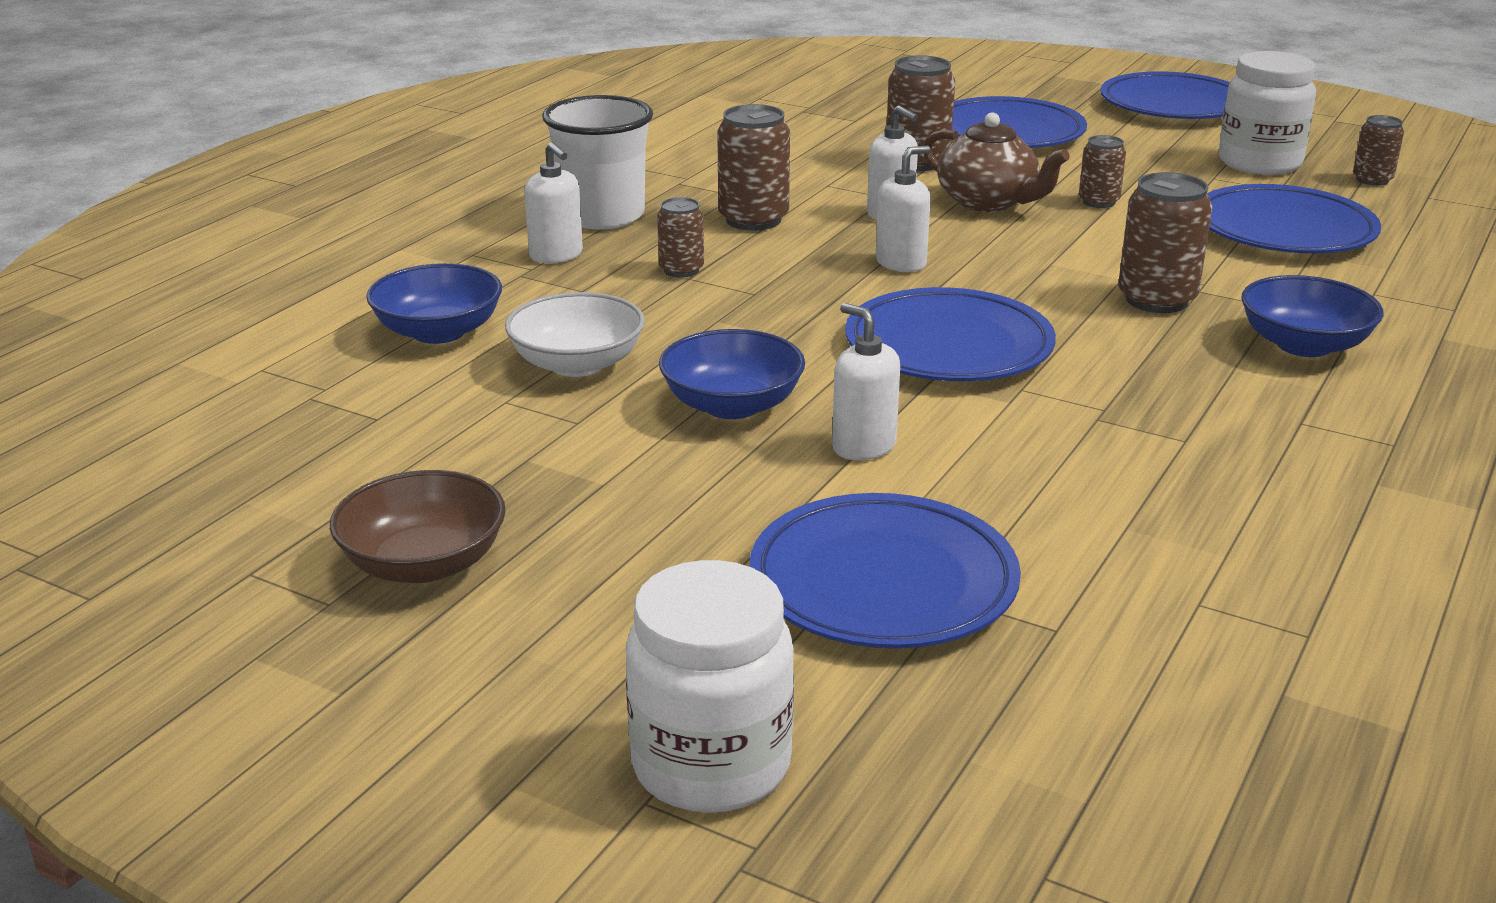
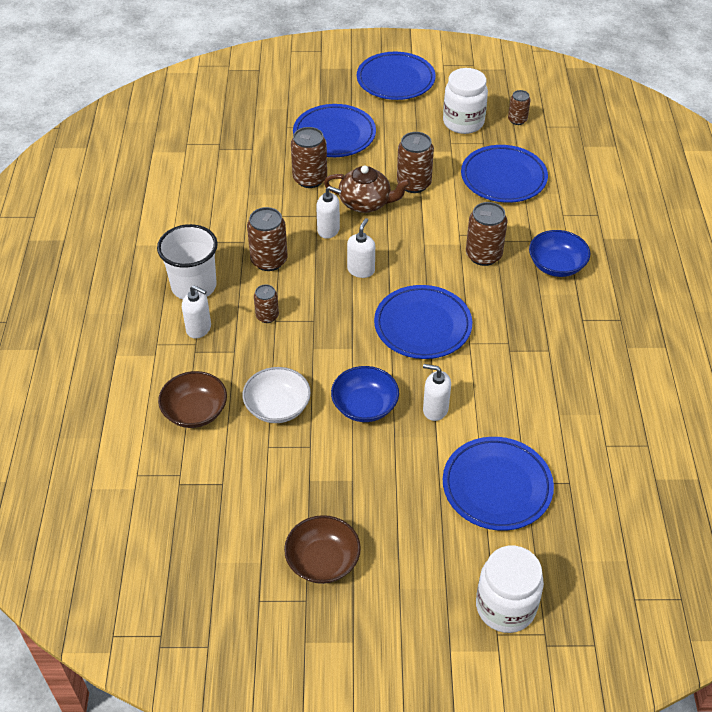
camera: 30 degrees left, 20 degrees up
(439, 332) = (195, 411): blue bowl -> brown bowl
(1098, 202) = (414, 184): brown can -> brown can, size x1.67

